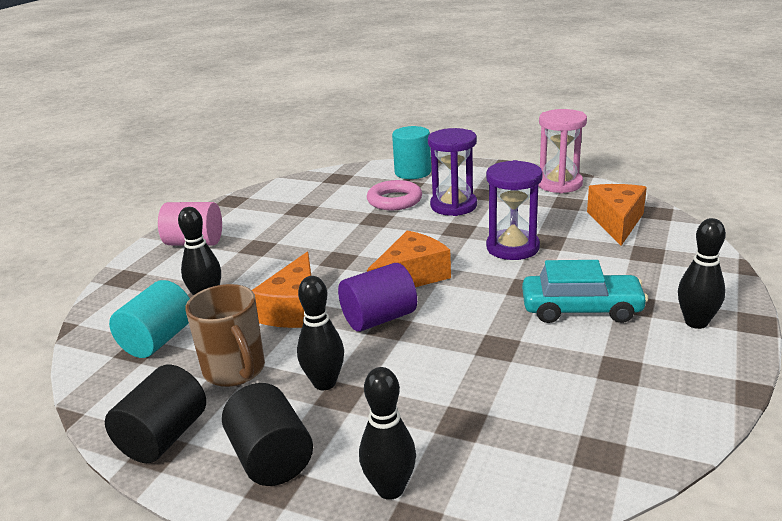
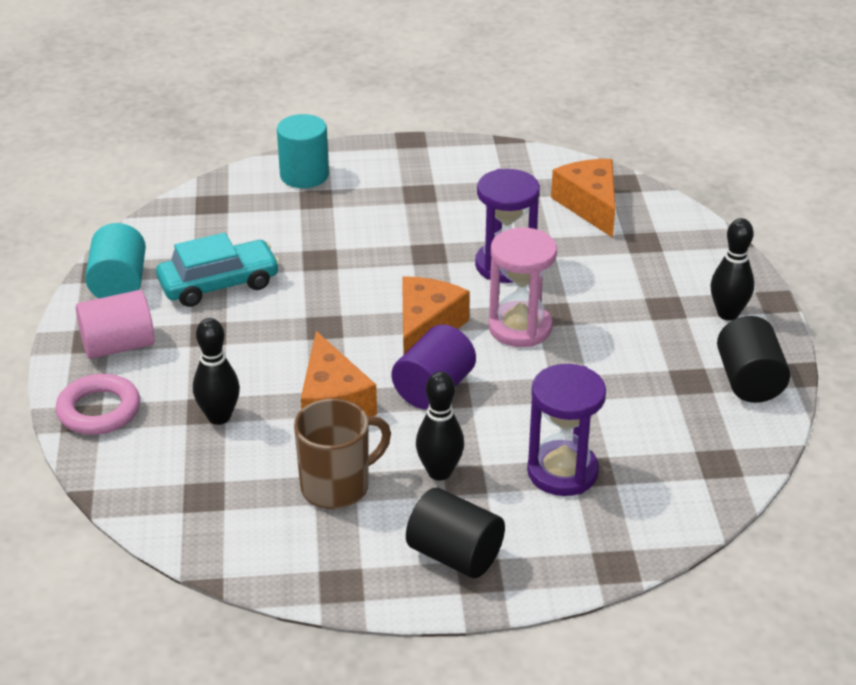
camera: 30 degrees left, 10 degrees up
(158, 340) = (215, 480): turquoise cylinder -> turquoise cylinder (119, 284)
(164, 437) = (334, 571): black cylinder -> black cylinder (749, 381)
(235, 370) = (337, 486): brown mug -> brown mug turned 60 degrees counterclockwise
(390, 489) = (578, 545): black bowling pin -> none
(394, 200) = (318, 225): pink ring -> pink ring (99, 410)
(453, 206) = (397, 219): purple hourglass -> purple hourglass (562, 472)
(559, 184) = (495, 161): pink hourglass -> pink hourglass (520, 328)
(581, 309) = (620, 325): turquoise car -> turquoise car (219, 284)

